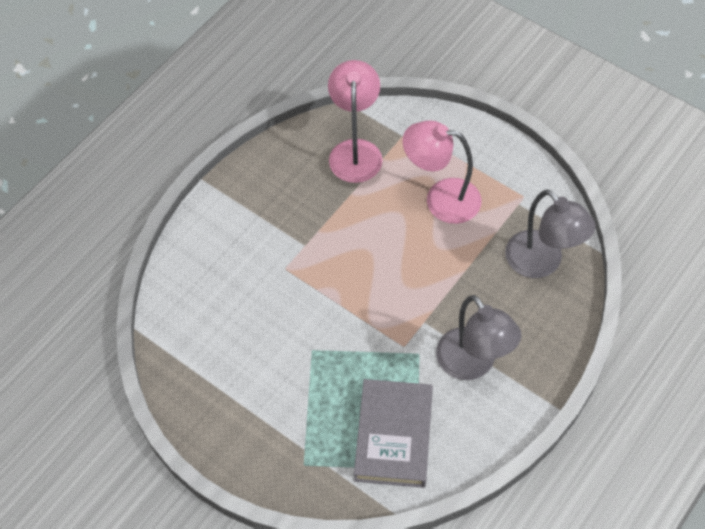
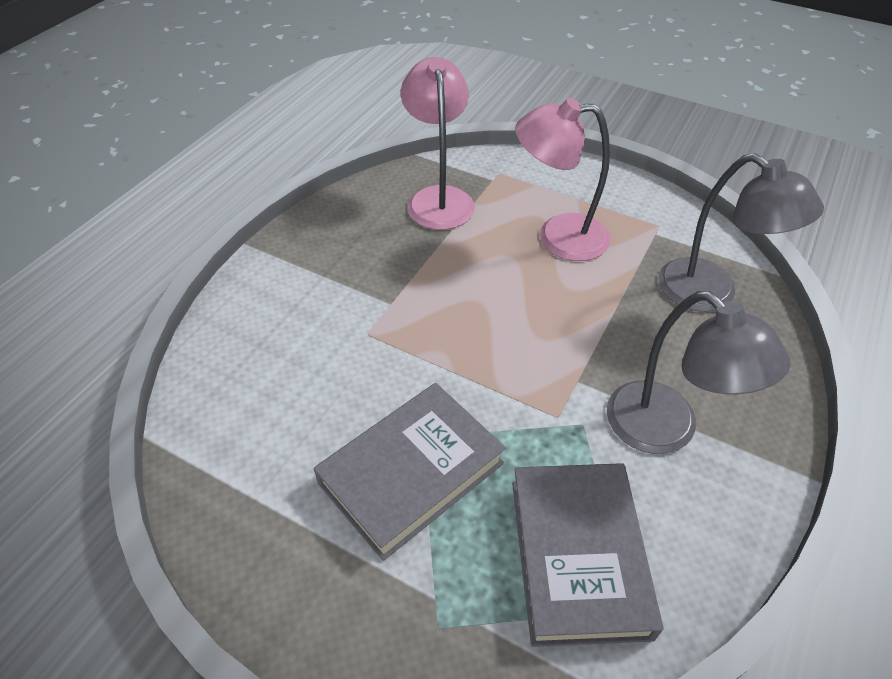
camera: 10 degrees left, 10 degrees down
(301, 373) = (411, 473): none -> grey book

